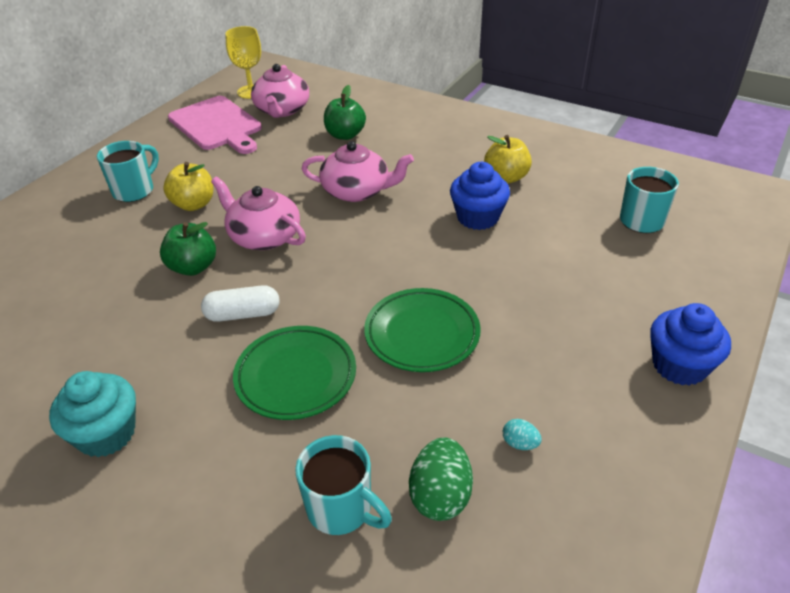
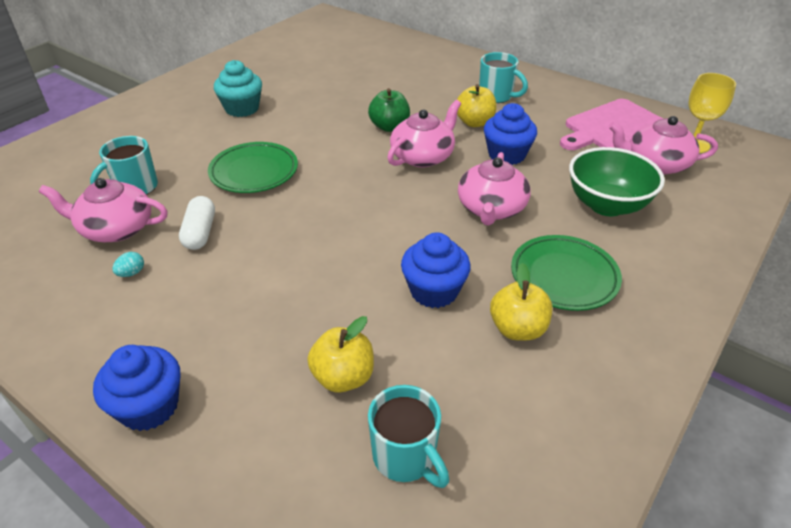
camera: 95 degrees right, 0 degrees up
(243, 314) = (328, 149): white capsule -> white capsule (200, 232)
(263, 183) = (506, 155): none -> blue cupcake
(345, 135) = (606, 205): green apple -> green bowl
(422, 334) = (270, 234): green plate -> green plate (564, 277)
(440, 496) = (116, 228): green egg -> pink teapot
(591, 256) = (343, 377): none -> yellow apple

